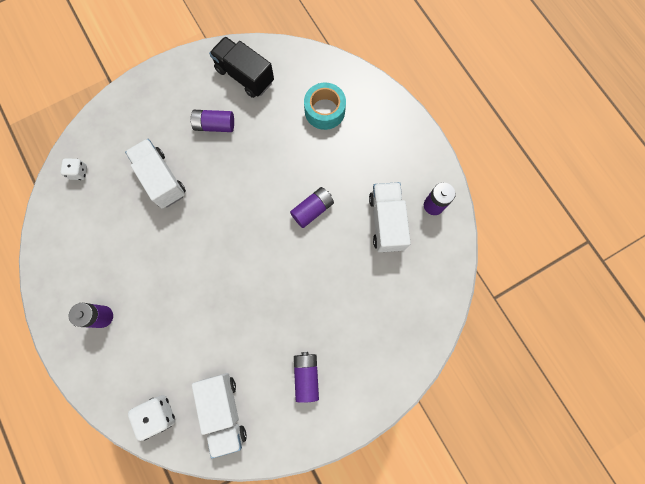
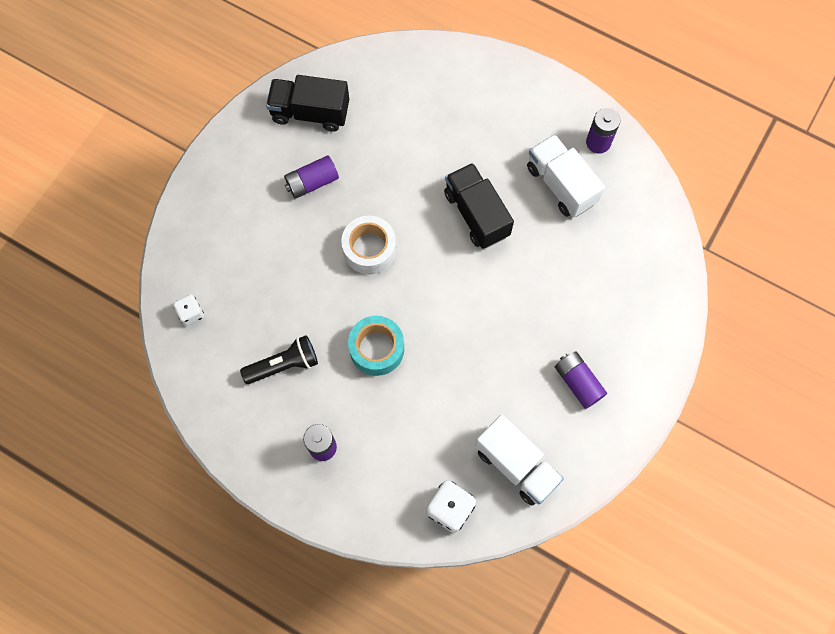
camera: 30 degrees left, 5 degrees down
(114, 243) = (284, 365): none -> black flashlight
(161, 179) = (291, 271): white truck -> none
(223, 194) = (369, 249): none -> white tape
(312, 210) = (476, 214): purple battery -> black truck
(324, 111) = (423, 105): turquoise tape -> turquoise tape (377, 349)

